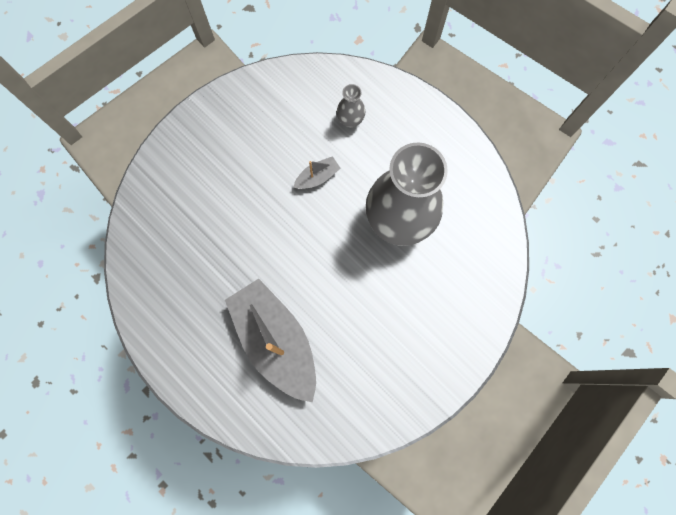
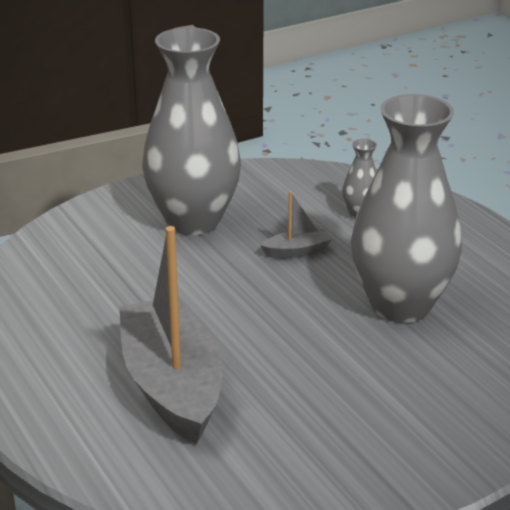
camera: 15 degrees right, 45 degrees down
(236, 158) = (193, 221): none -> grey vase

